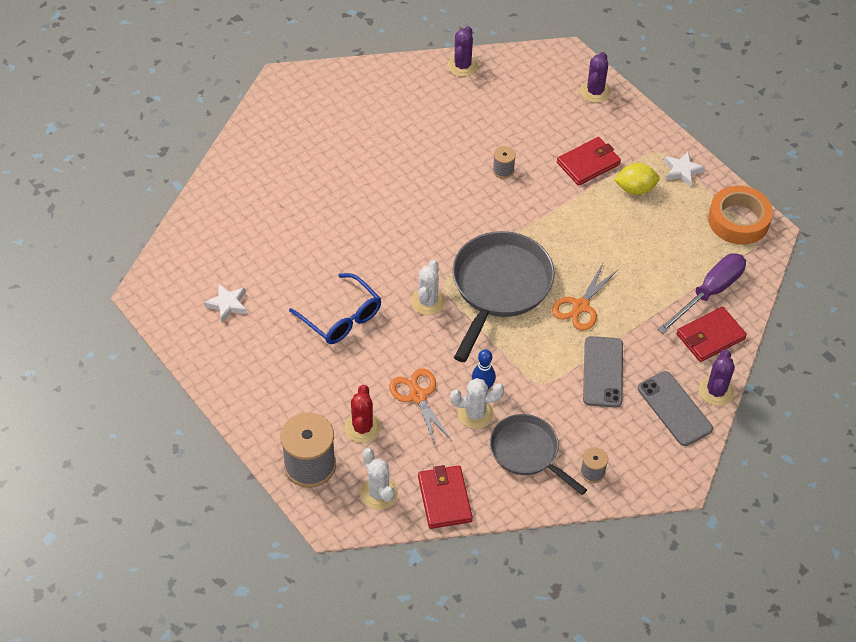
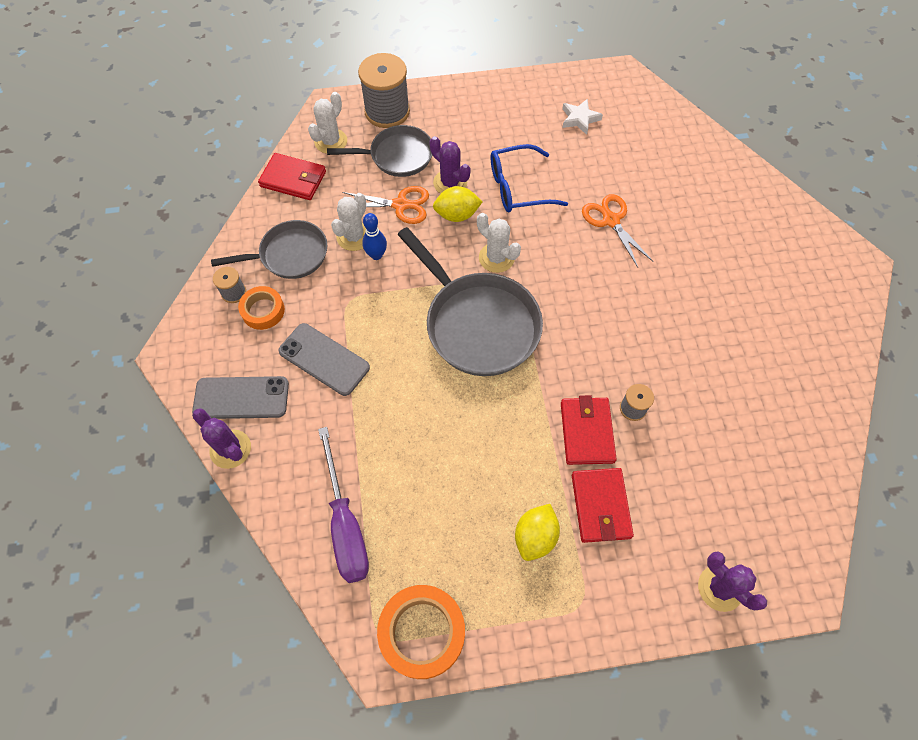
camera: 120 degrees right, 10 degrees up
(362, 427) = (397, 156): red cactus -> grey pan
(379, 493) = (331, 141): white cactus -> white cactus turned 60 degrees counterclockwise
(401, 349) = (457, 215): none -> yellow lemon
(462, 66) = (824, 451): purple cactus -> purple cactus (450, 183)
(580, 306) = (410, 383): orange scissors -> orange scissors (611, 220)
(593, 439) = (263, 311): none -> orange tape
(682, 171) = (535, 614): white star -> none
(710, 336) = (293, 487): red wallet -> red wallet (586, 432)

